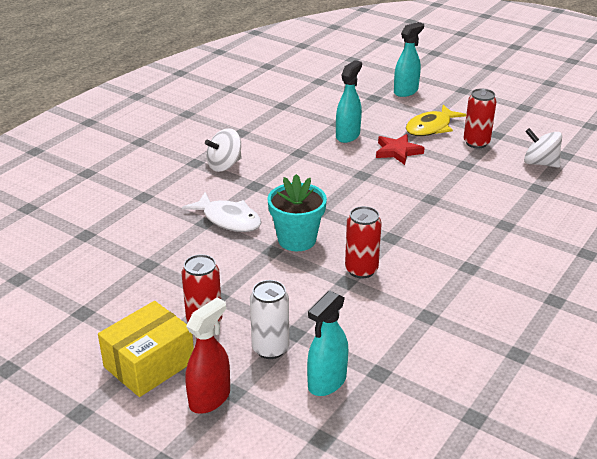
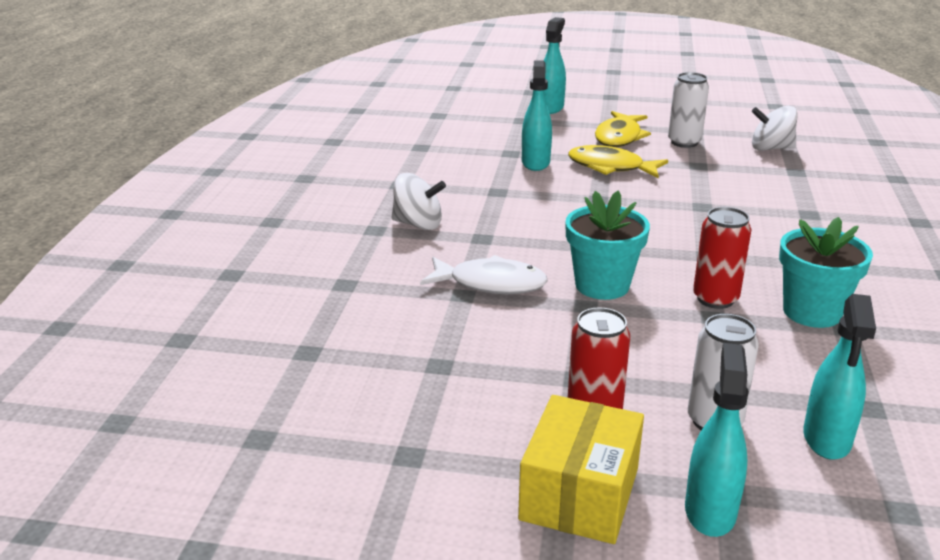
camera: 25 degrees left, 5 degrees down
(210, 398) = (710, 511): red spray bottle -> turquoise spray bottle
(224, 165) = (418, 224): white spinning top -> white spinning top turned 105 degrees counterclockwise
(397, 151) = (610, 167): red star -> yellow fish
(417, 298) = (812, 312): none -> turquoise flower pot
(476, 143) = (684, 142): red can -> white can

